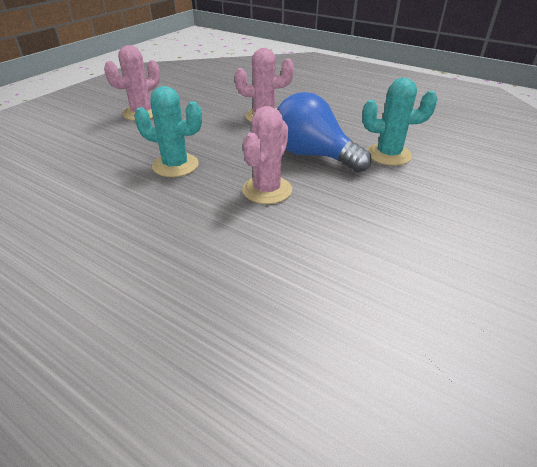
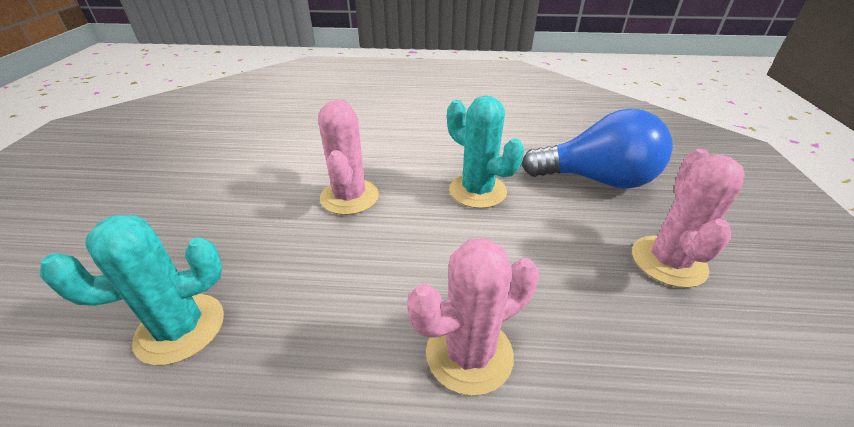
camera: 150 degrees right, 0 degrees up
(175, 165) = (477, 191): turquoise cactus -> turquoise cactus turned 60 degrees clockwise
(313, 155) = (317, 274): blue light bulb -> blue light bulb (597, 180)

